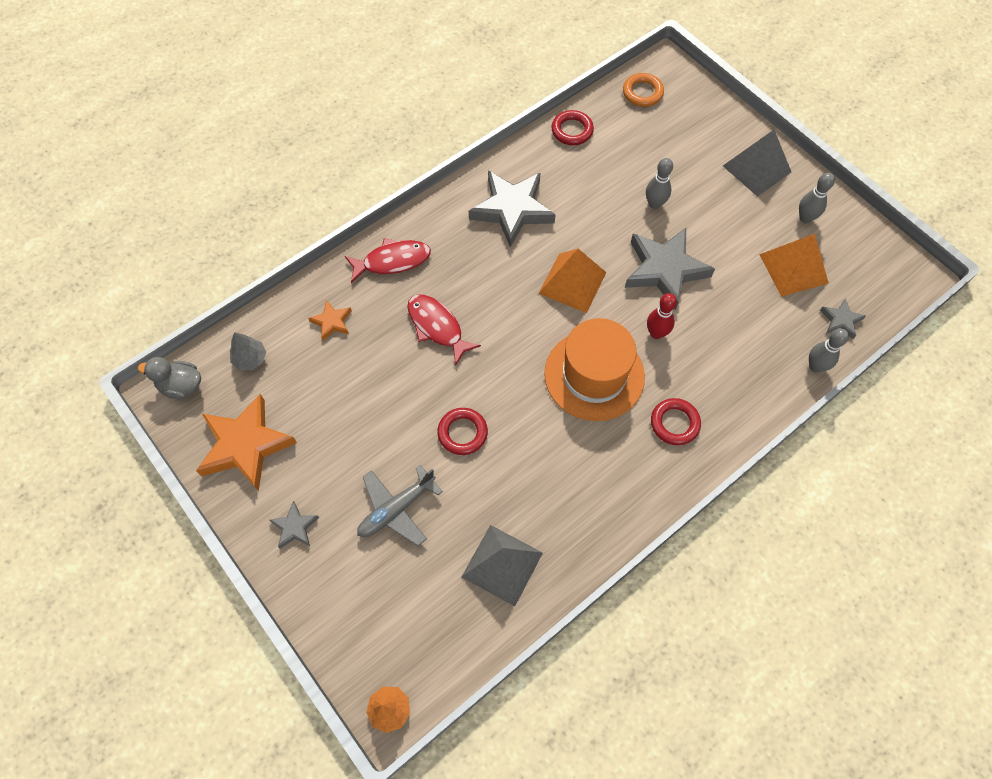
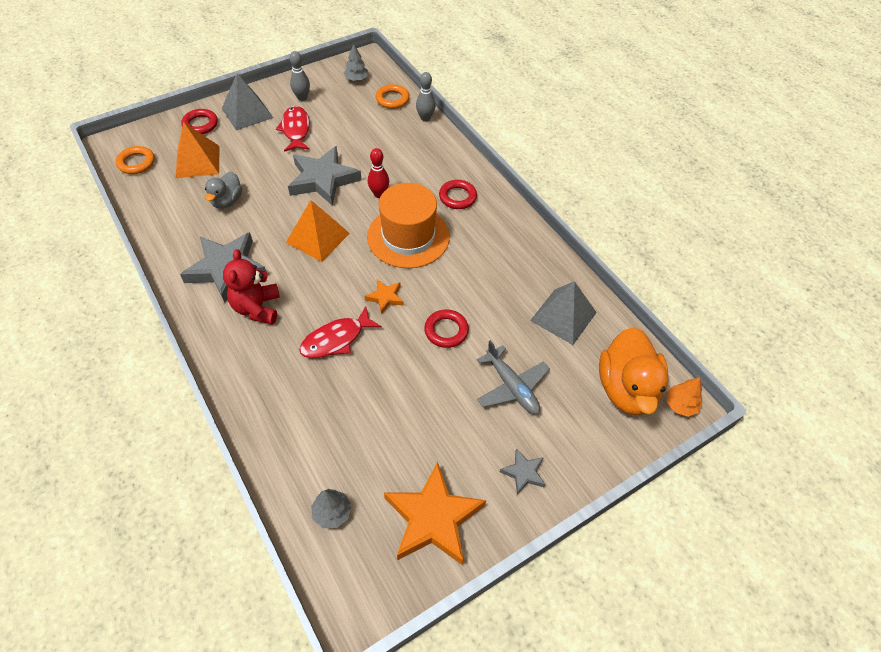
camera: 85 degrees left, 10 degrees down
(181, 386) = (350, 590): grey duck -> grey duck (227, 201)
(332, 322) = (307, 429): orange star -> orange star (385, 297)
(392, 261) = (251, 370): red fish -> red fish (296, 129)
(406, 642) = (626, 389): none -> orange duck
(466, 248) = (257, 308): none -> red teddy bear
(572, 130) = (155, 215): red ring -> red ring (200, 124)
(654, 204) = (257, 175): grey bowling pin -> none
(793, 268) = (343, 112): orange pyramid -> orange pyramid (197, 161)
(841, 320) = (392, 99): grey star -> orange ring
(867, 271) = (356, 79): none -> grey tree

